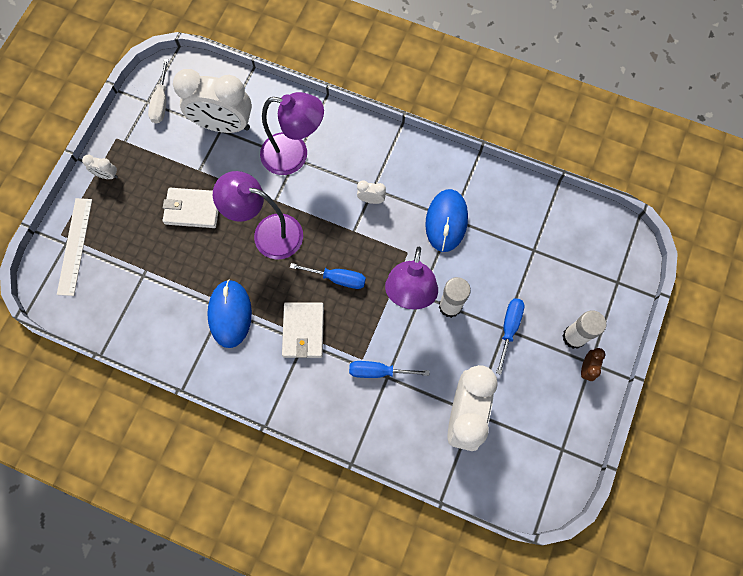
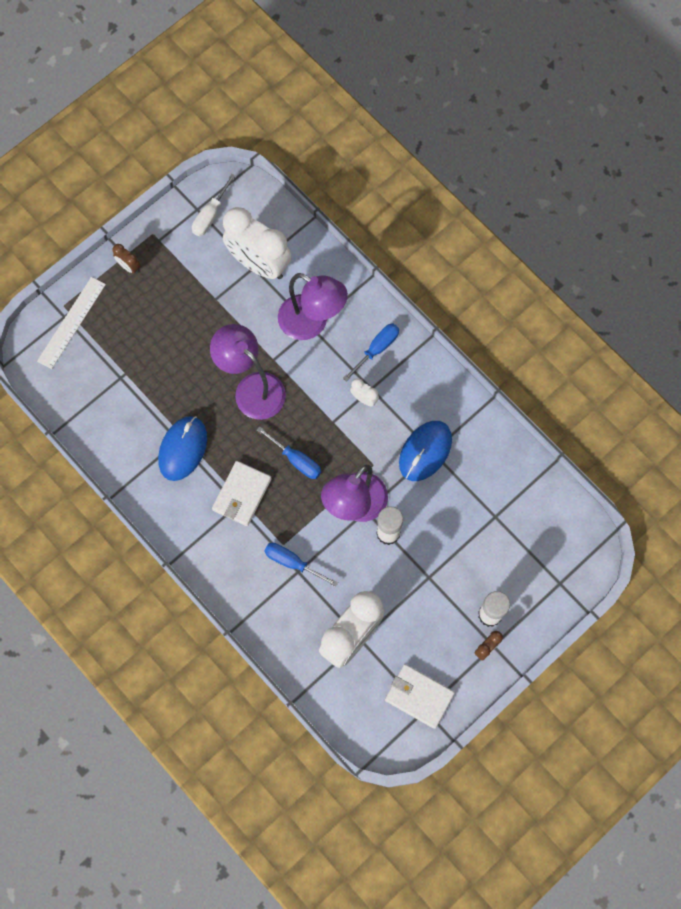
camera: 25 degrees right, 0 degrees up
(107, 175) = (129, 267): white clock -> brown clock
(192, 209) = (193, 334): white wallet -> white wallet (419, 696)
(509, 329) = (432, 579): blue screwdriver -> blue screwdriver (376, 349)

